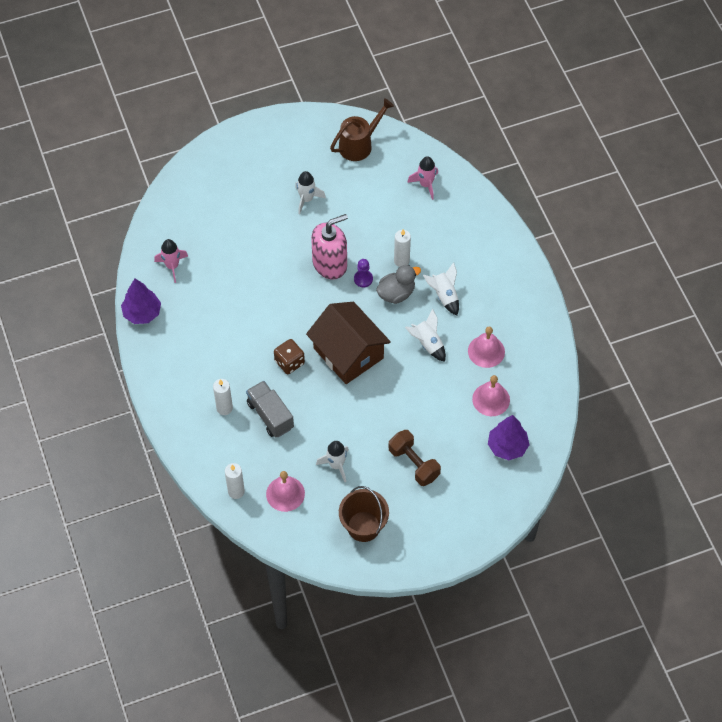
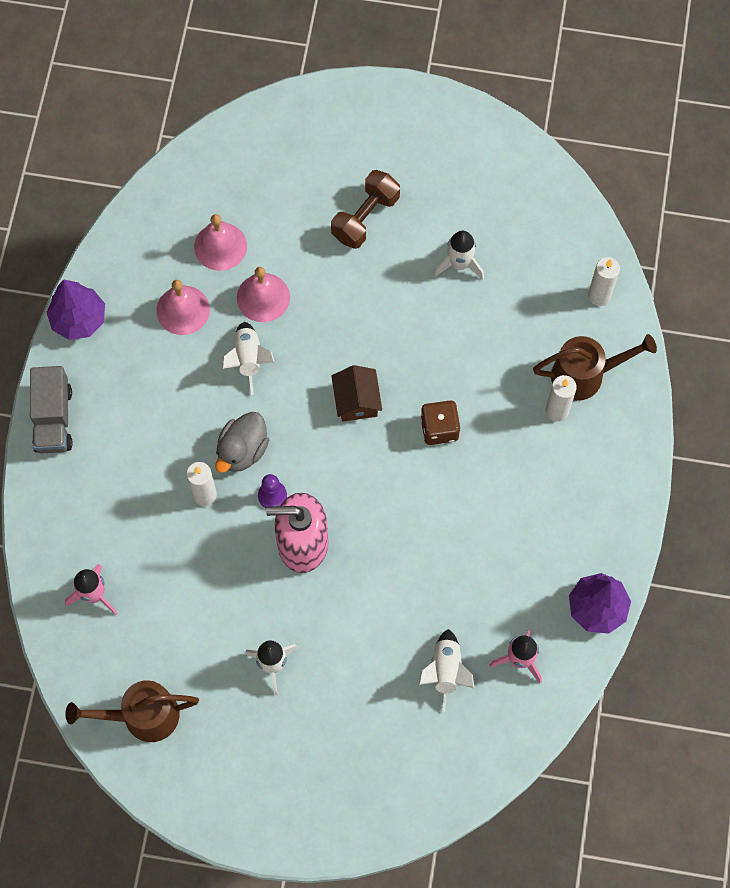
camera: 150 degrees left, 10 degrees up
(218, 438) = (585, 375): none -> brown watering can
(270, 415) = (504, 370): grey truck -> grey truck (53, 419)
(285, 493) = (541, 262): pink bell -> pink bell (263, 297)
(348, 353) = (356, 401): brown house -> brown house, size x0.51
(363, 526) = (470, 176): brown bucket -> none
(396, 293) = (242, 450): grey duck -> grey duck turned 60 degrees counterclockwise
(414, 463) = (365, 217): brown dumbbell -> brown dumbbell turned 45 degrees clockwise
(444, 296) = (183, 413): white rocket -> white rocket (445, 671)
(507, 446) = (241, 180): purple tree -> purple tree (79, 319)

